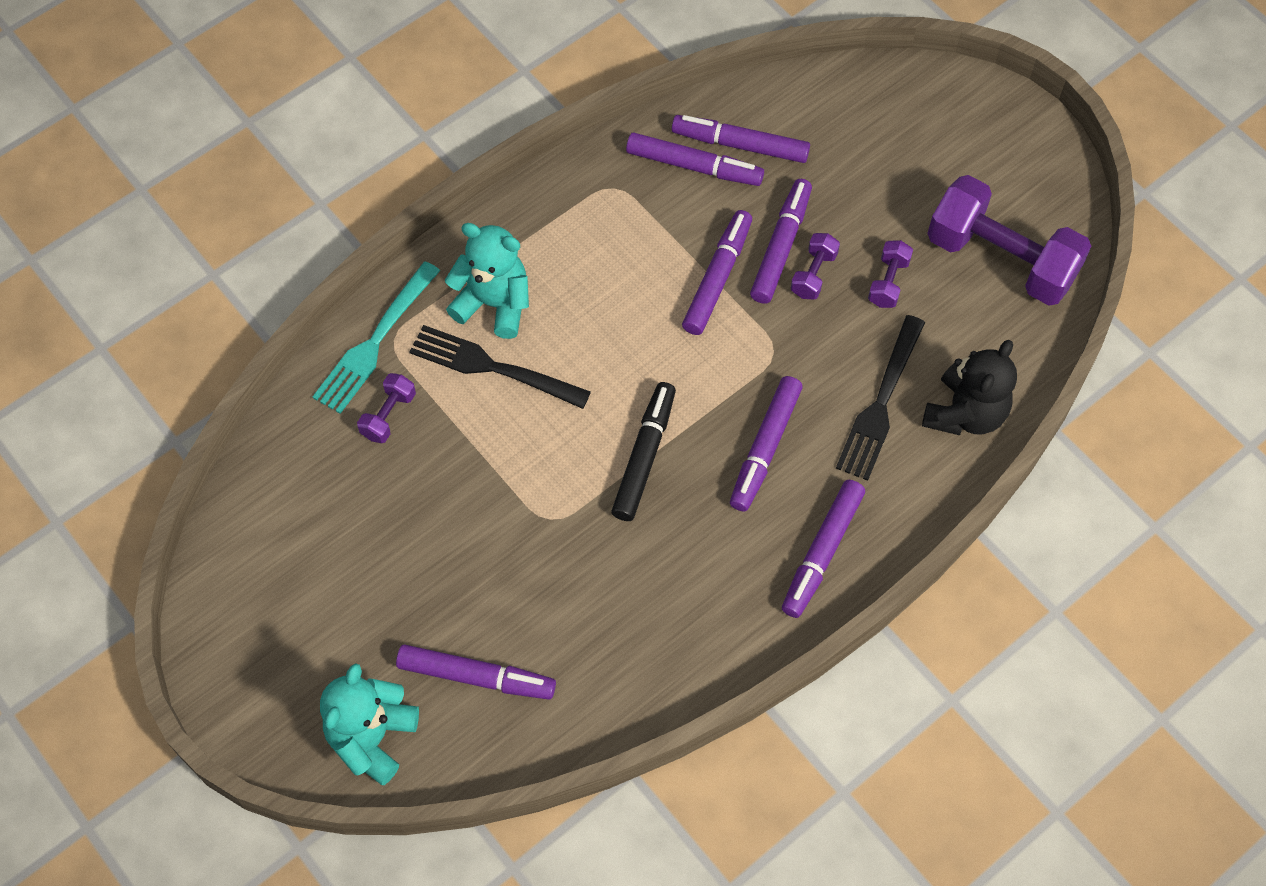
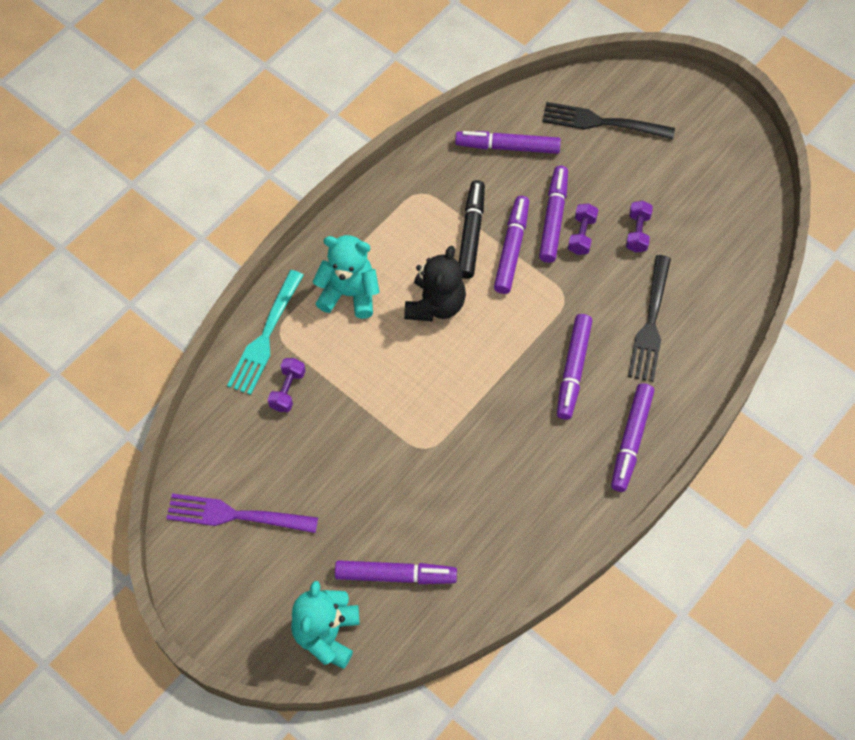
camera: 10 degrees left, 0 degrees up
(288, 565) = (236, 515): none -> purple fork
(493, 367) = (358, 341): black fork -> black fork (602, 122)
(644, 456) = (485, 390): black marker -> black marker (471, 233)
(694, 166) = (476, 168): purple marker -> none
(965, 413) = (713, 321): black teddy bear -> black teddy bear (435, 305)
(1001, 259) = (715, 203): purple dumbbell -> none

